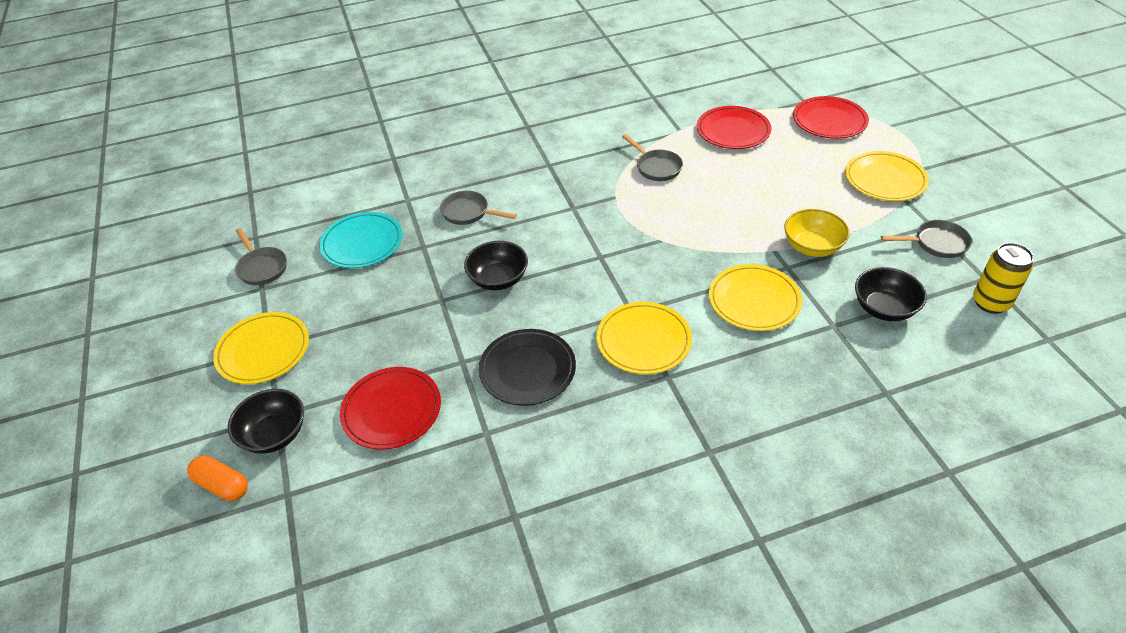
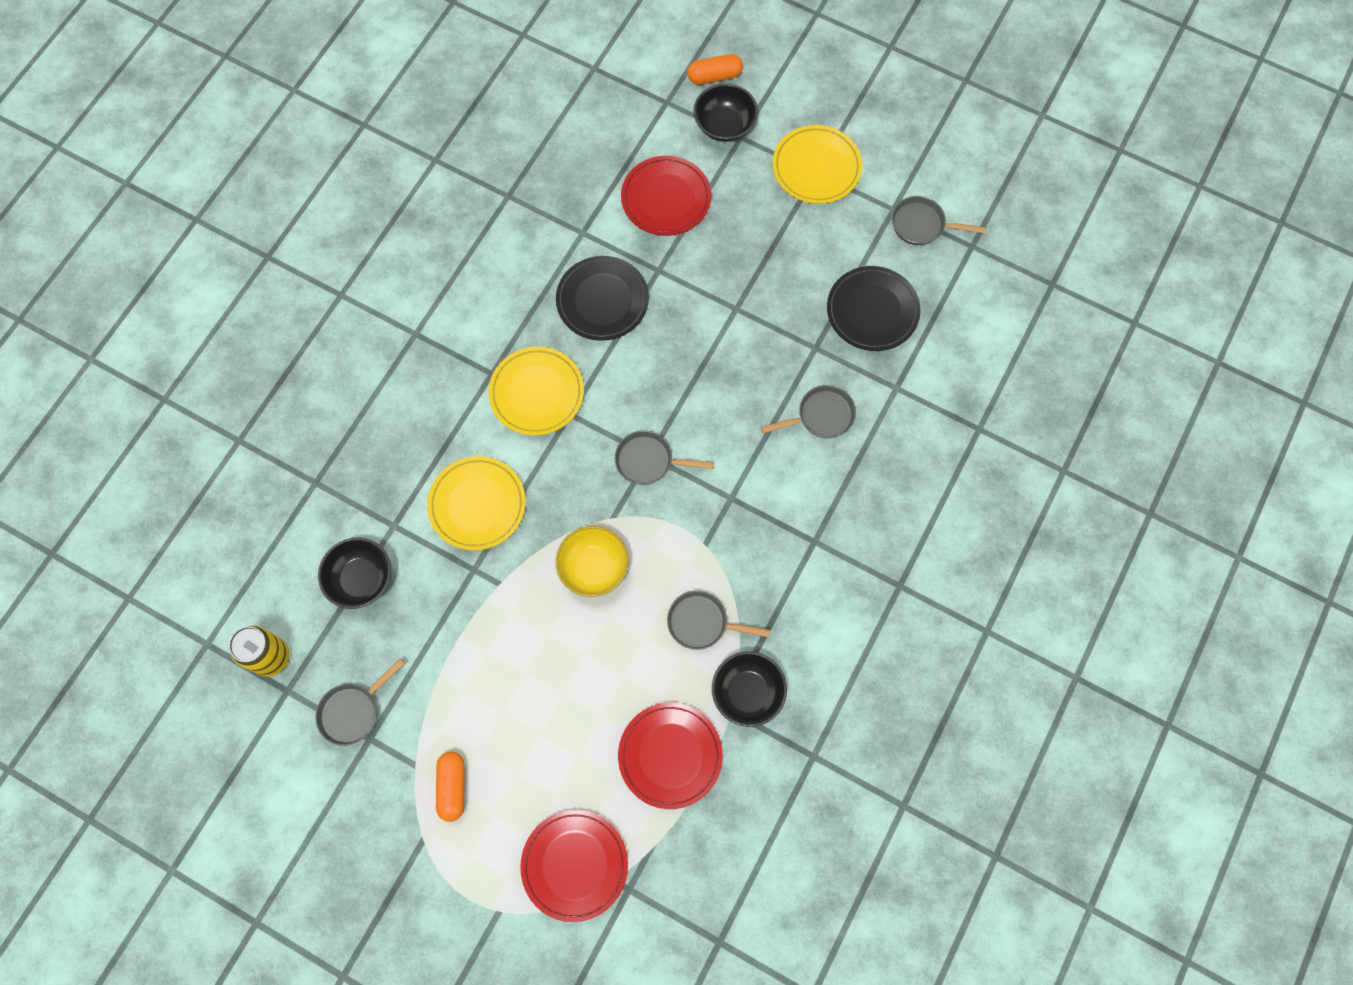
camera: 135 degrees right, 25 degrees up
(362, 243) = (872, 311): turquoise plate -> black plate
(498, 279) = (712, 364): black bowl -> black bowl (747, 692)
(604, 254) = (649, 461): none -> grey pan
(812, 247) = (467, 615): yellow bowl -> yellow bowl (593, 567)
(885, 179) = (452, 787): yellow plate -> orange capsule

